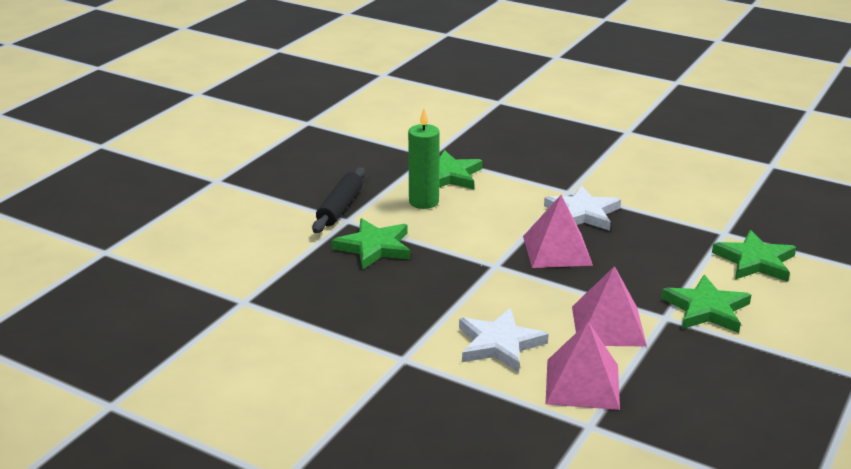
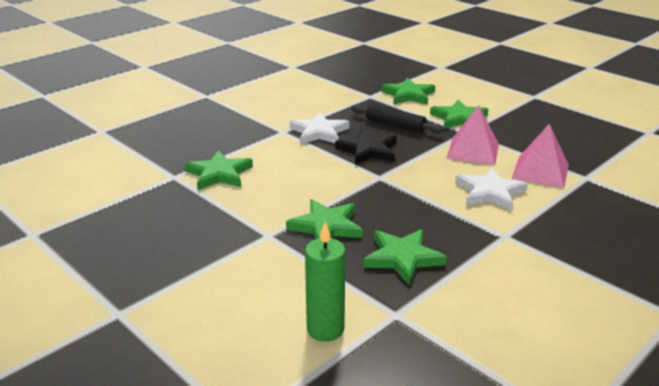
camera: 75 degrees left, 0 degrees up
(334, 296) = (402, 258): none -> green star
(340, 208) = (241, 236): black rolling pin -> black rolling pin (395, 126)
(423, 202) = (259, 192): green candle -> green candle (325, 329)
(557, 250) = (368, 150): pink pyramid -> black star

